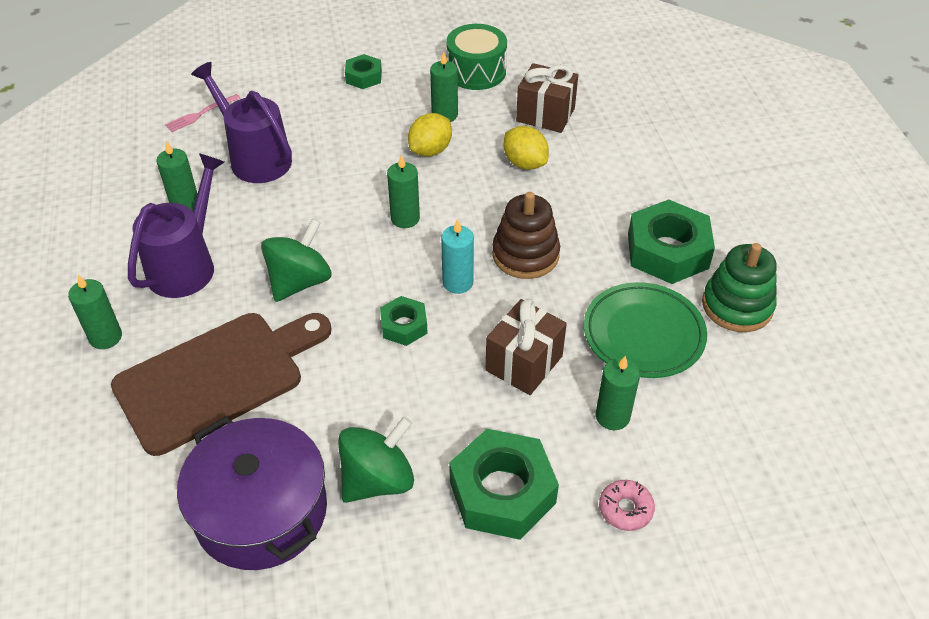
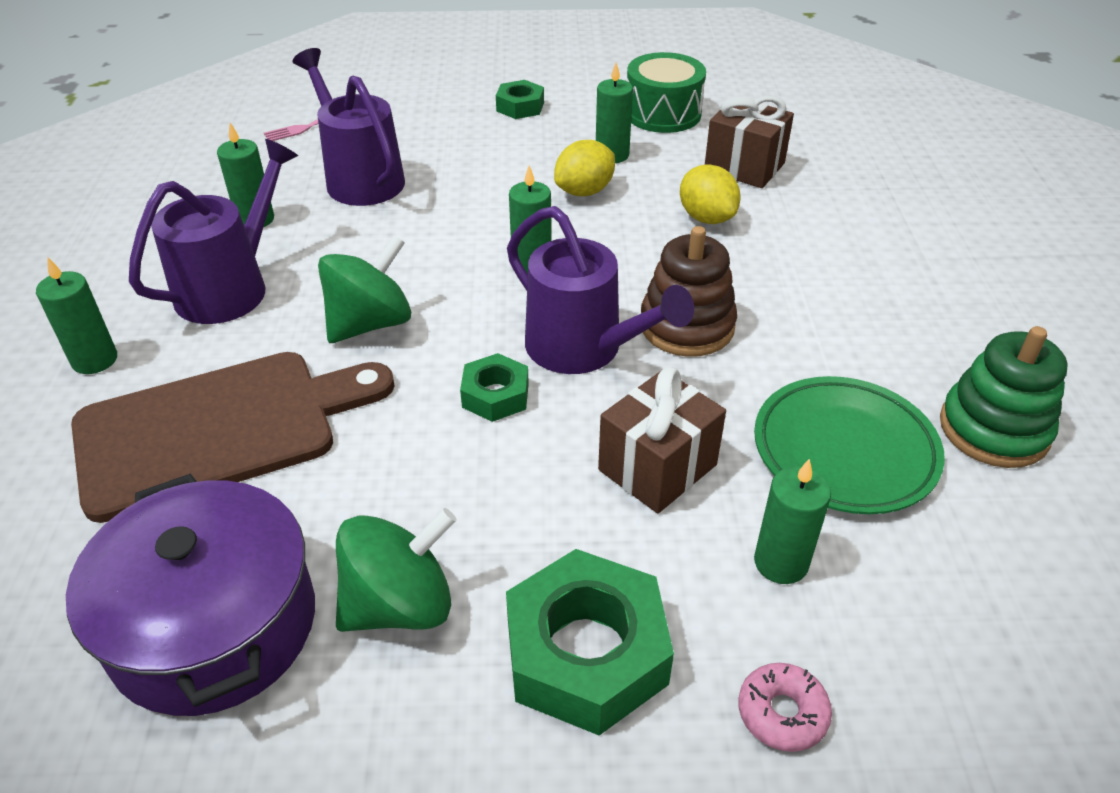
camera: 10 degrees right, 5 degrees down
(457, 282) = (584, 349): turquoise candle -> purple watering can
(667, 251) = (894, 344): green nut -> none

